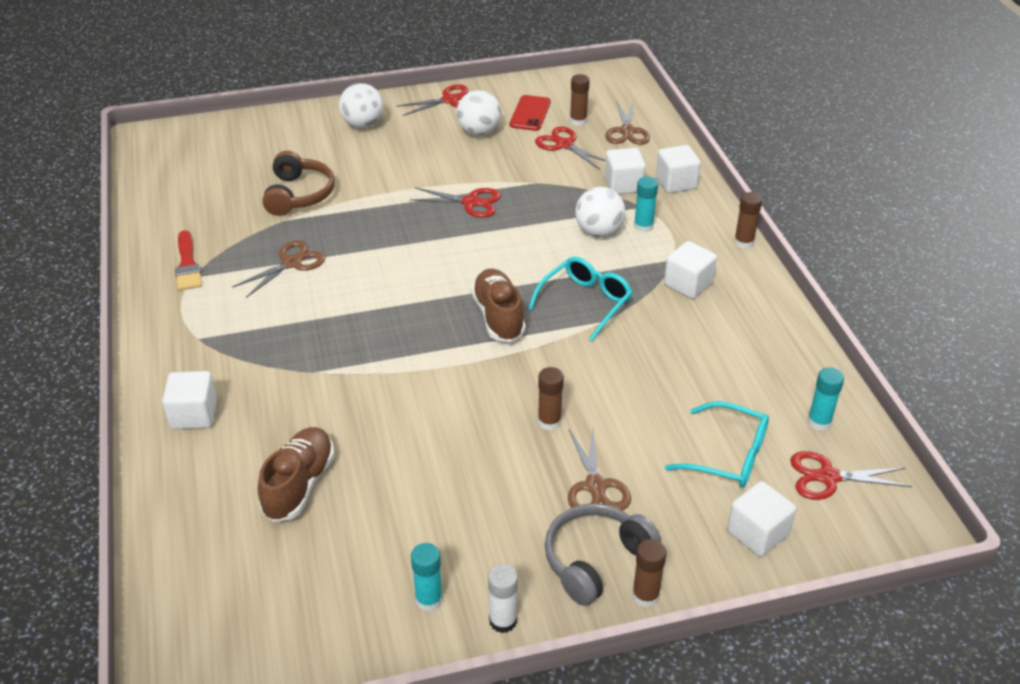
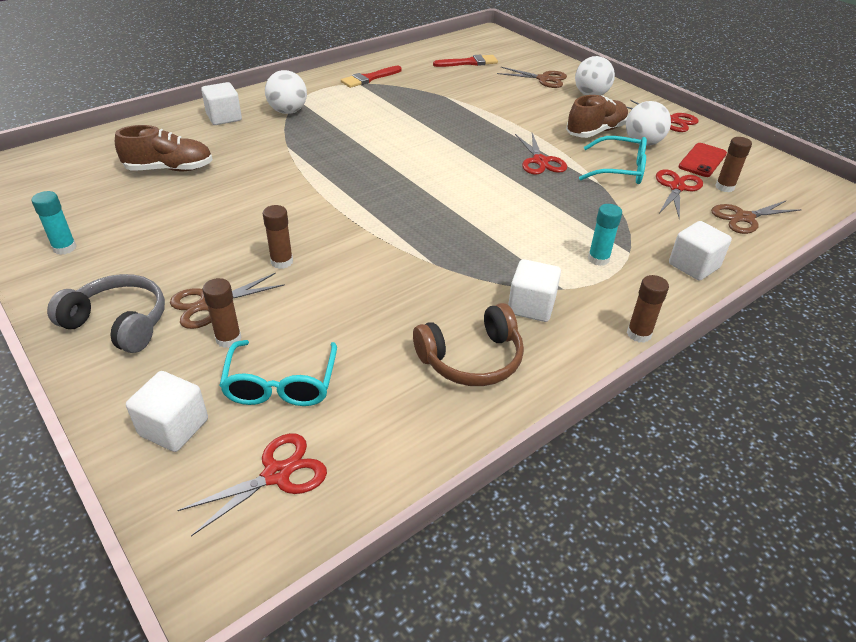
camera: 65 degrees right, 0 degrees up
(214, 177) = (469, 62): none -> red brush
(291, 263) = (399, 110): brown scissors -> brown scissors (543, 79)
(299, 195) = (479, 93): brown headphones -> brown headphones (472, 359)
(498, 317) = (400, 207): brown shoe -> brown shoe (595, 132)
(503, 621) = (44, 288): white glue stick -> none
(530, 113) = (702, 160): red phone -> red phone turned 45 degrees counterclockwise
(585, 302) = (453, 248): turquoise glasses -> turquoise glasses (620, 170)
(599, 231) = (564, 234): white ball -> white ball (288, 111)
(623, 185) = (652, 233): white cube -> none
(645, 595) = (79, 362): brown glue stick -> brown glue stick (228, 339)
(819, 422) = (366, 451): turquoise glue stick -> none
(828, 477) = (276, 474): red scissors -> red scissors turned 75 degrees clockwise

